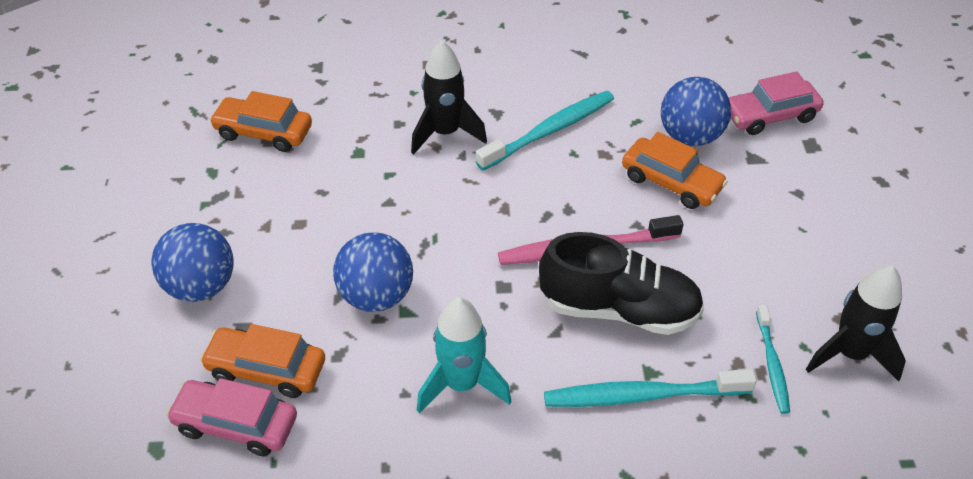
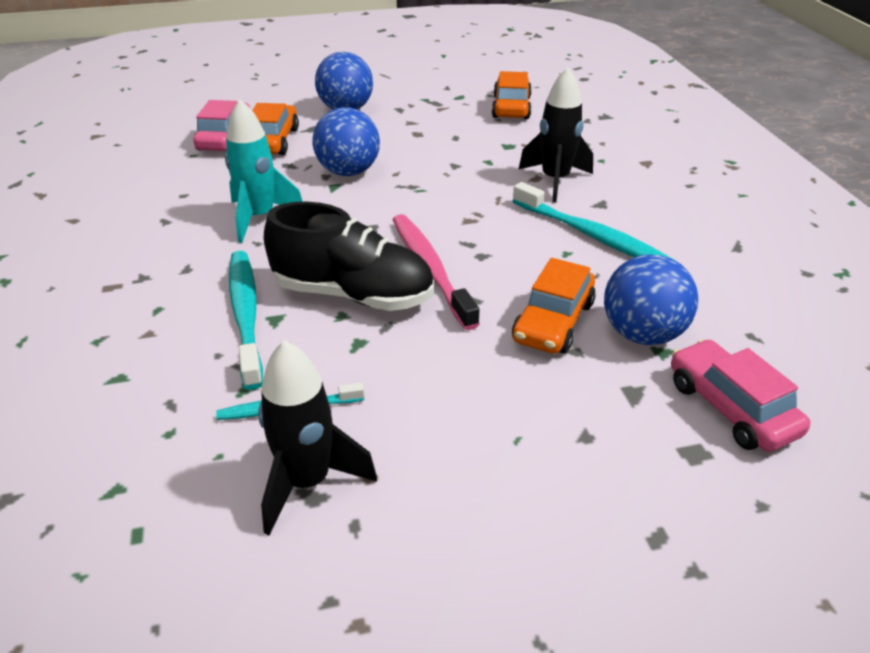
camera: 80 degrees right, 10 degrees down
(619, 309) = (353, 294): black shoe -> black shoe turned 75 degrees counterclockwise

